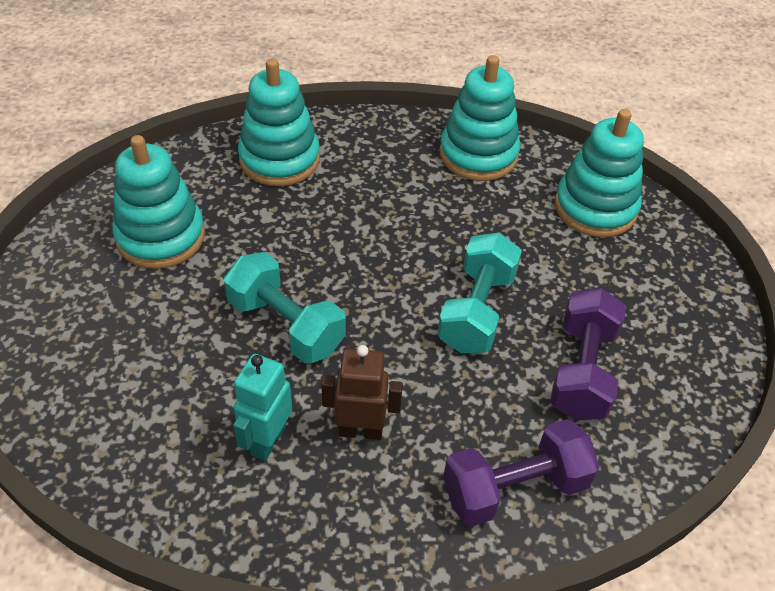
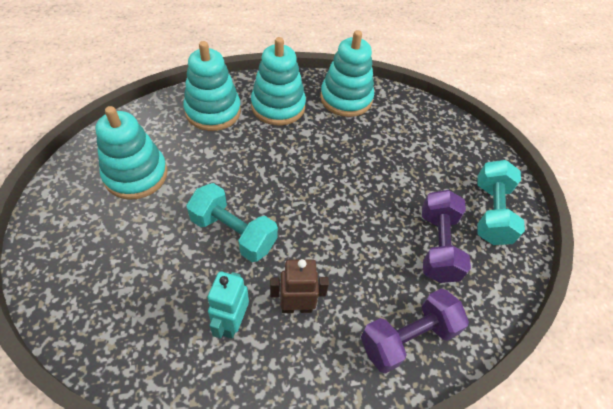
camera: 10 degrees left, 5 degrees up
(476, 311) = (362, 209): turquoise dumbbell -> turquoise dumbbell (491, 213)
(595, 208) = (427, 130): turquoise stacking toy -> turquoise stacking toy (278, 106)

